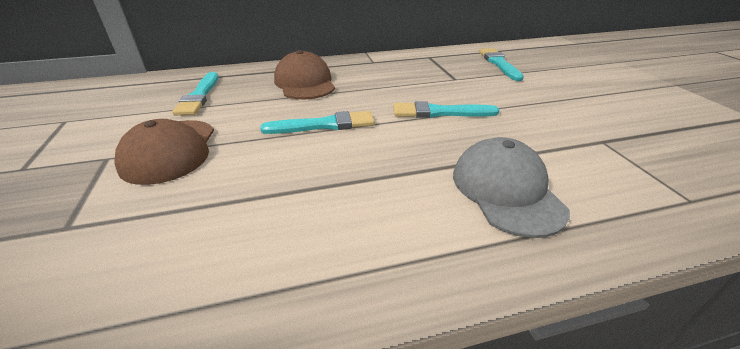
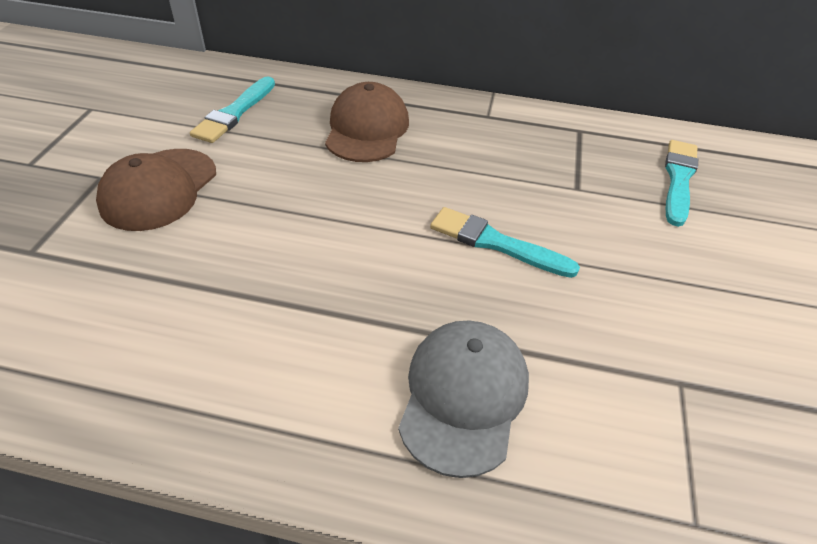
camera: 25 degrees right, 10 degrees up
(324, 125) = (336, 211): turquoise brush -> none

